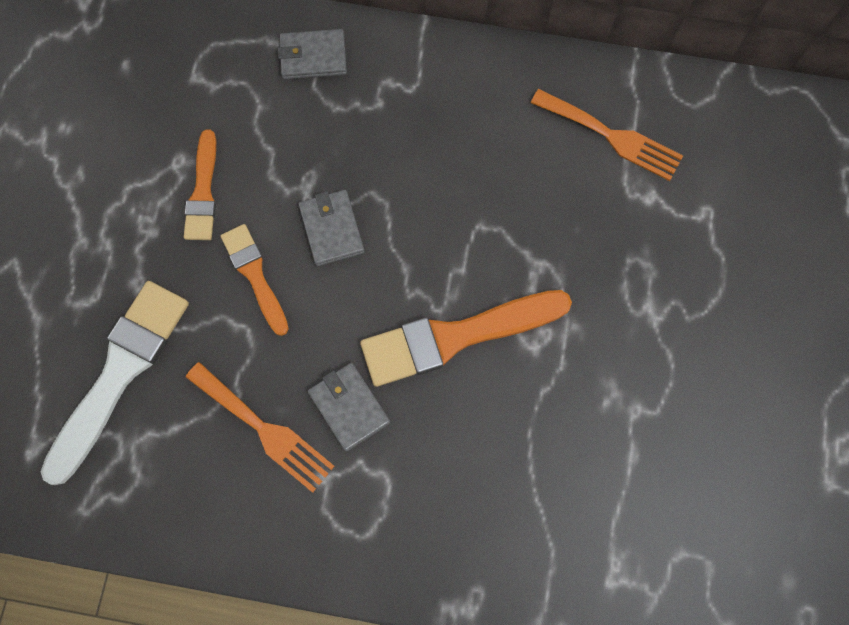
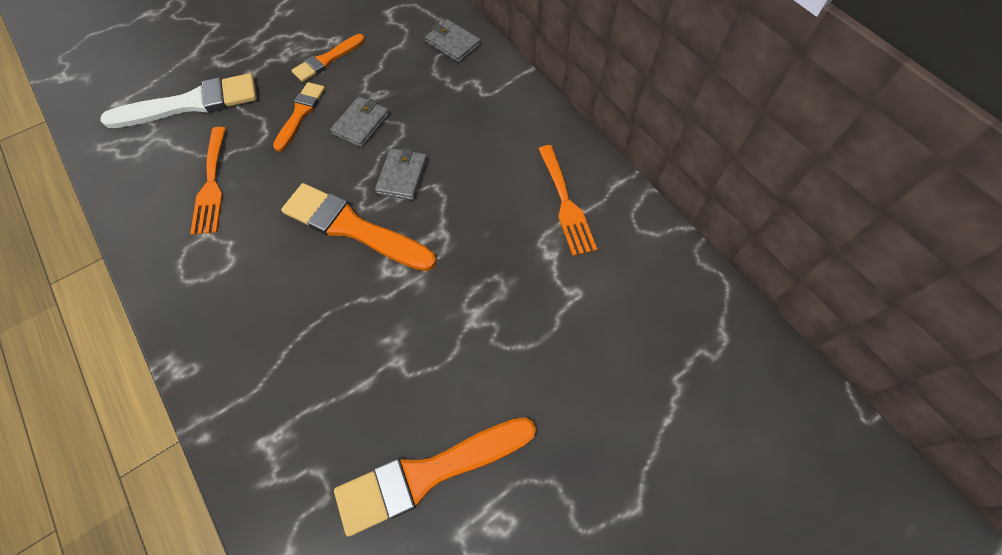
camera: 45 degrees right, 10 degrees down
(349, 407) = (260, 211): grey wallet -> grey wallet (402, 176)
(760, 466) = (429, 473): none -> orange brush

